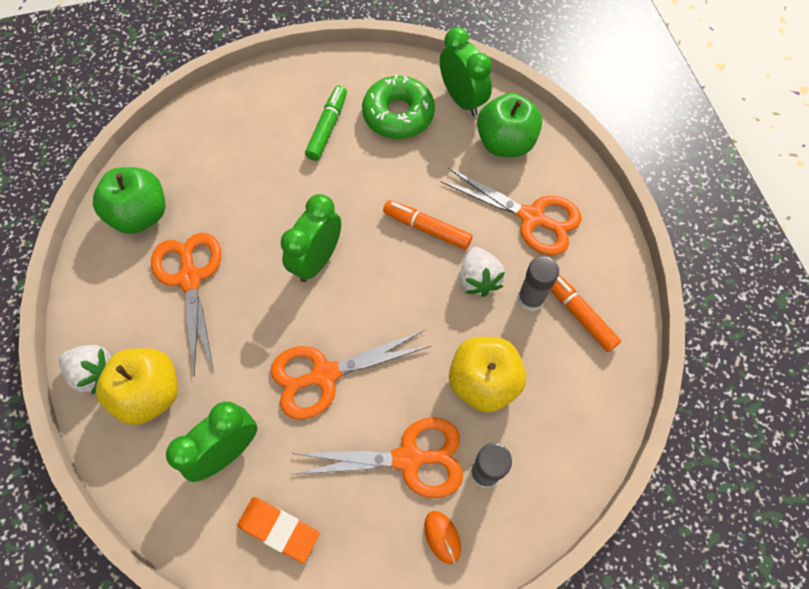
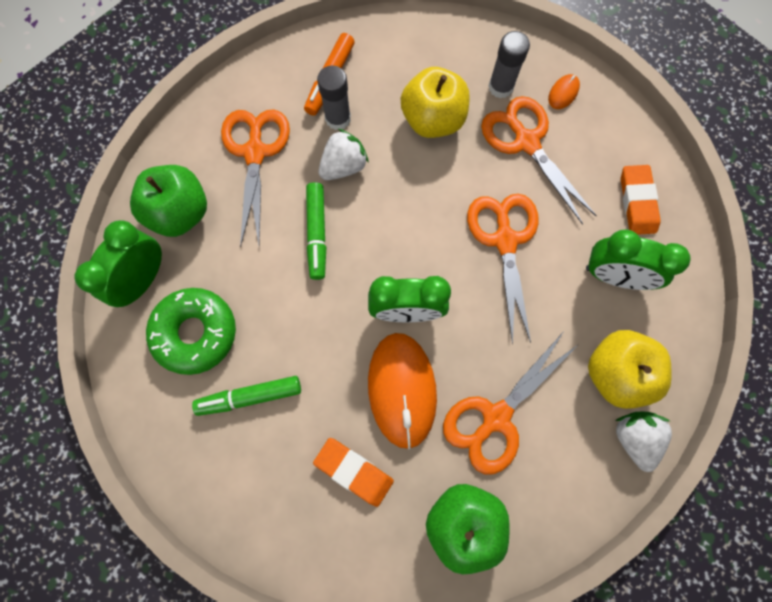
camera: 120 degrees left, 10 degrees up
(228, 165) = (353, 471): none -> orange eraser
(260, 225) = (402, 389): none -> orange mouse
(324, 375) = (505, 240): orange scissors -> orange scissors turned 135 degrees counterclockwise
(427, 228) = (317, 234): orange marker -> green marker

